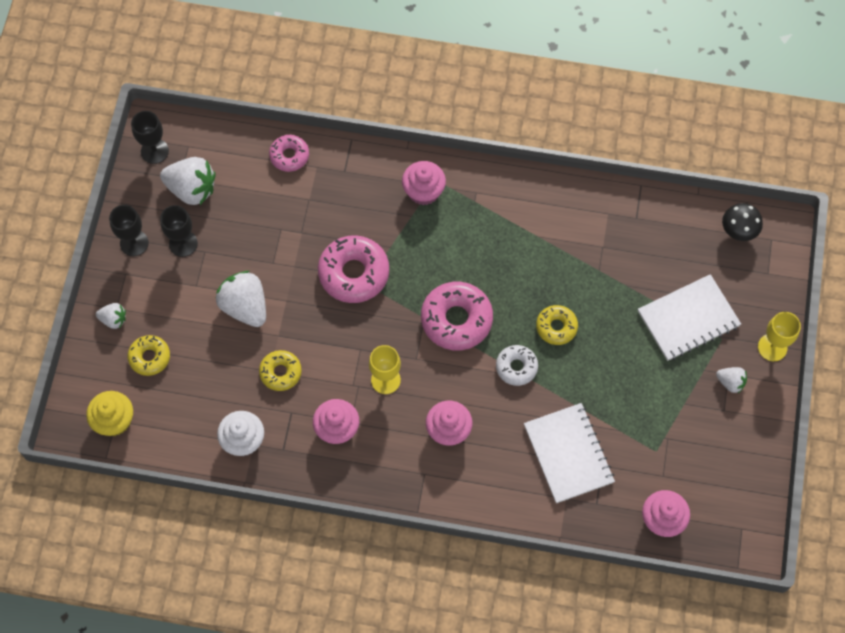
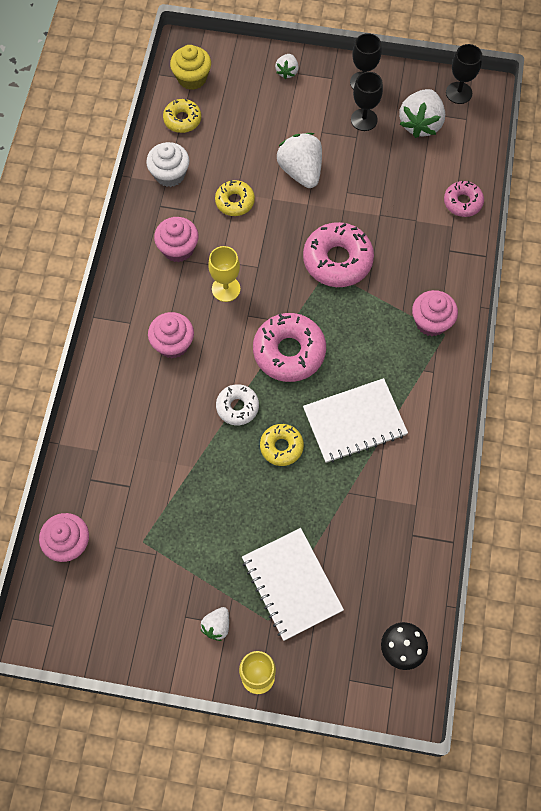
camera: 90 degrees right, 0 degrees up
(149, 357) = (250, 100): yellow donut -> yellow donut (182, 119)
(245, 307) = (301, 171): white strawberry -> white strawberry turned 75 degrees counterclockwise
(568, 454) = (143, 454): white notebook -> white notebook (354, 422)

